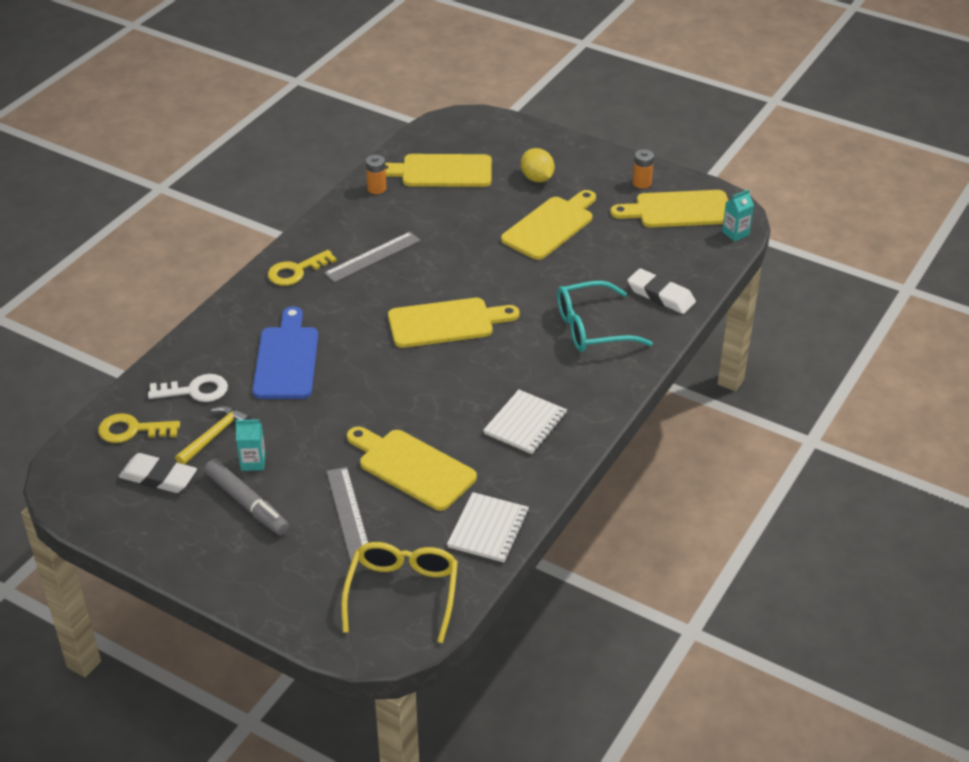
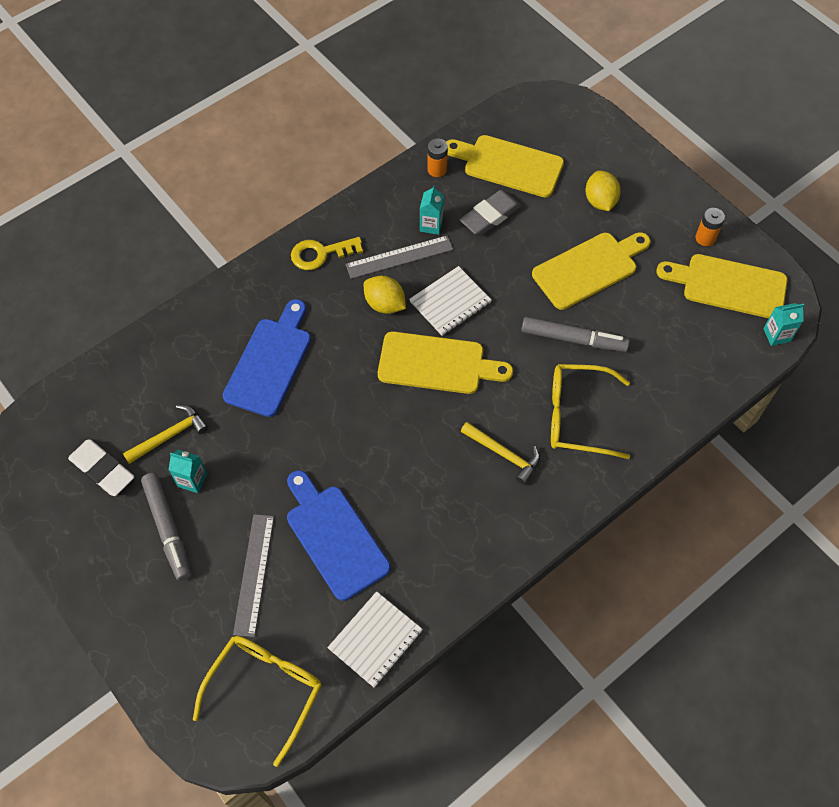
camera: 20 degrees right, 20 degrees up
(132, 430) = (101, 404): yellow key -> none
(195, 390) = (173, 374): white key -> none
(376, 293) = (385, 304): none -> yellow lemon
(391, 228) = (431, 225): none -> turquoise carton
(412, 467) = (334, 537): yellow cutting board -> blue cutting board
(443, 210) = (490, 216): none -> grey eraser
(525, 424) = (463, 518): white notebook -> white notebook (450, 302)
(539, 370) = (504, 454): none -> yellow hammer
(561, 277) = (573, 339): none -> grey marker
(592, 328) = (577, 416): turquoise glasses -> yellow glasses
(661, 295) = (664, 395): white eraser -> none

